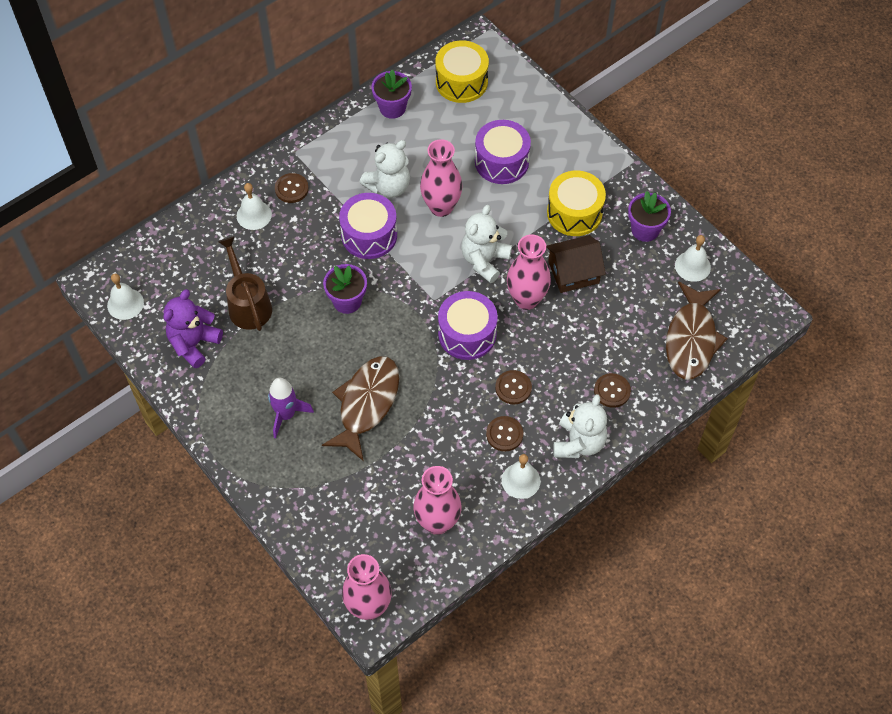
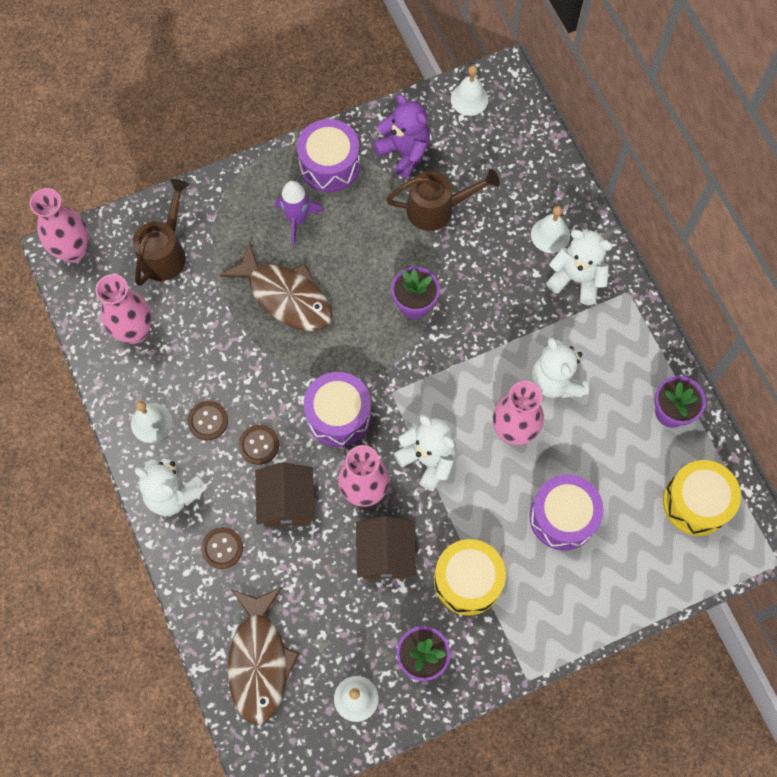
camera: 105 degrees right, 10 degrees up
(291, 189) = (576, 279): brown button -> white teddy bear
(348, 520) = (165, 252): none -> brown watering can
(369, 235) = (494, 345): purple drum -> purple drum (329, 165)
(555, 353) = (287, 502): none -> brown house
(691, 339) = (259, 660): brown fish -> brown fish turned 120 degrees counterclockwise

